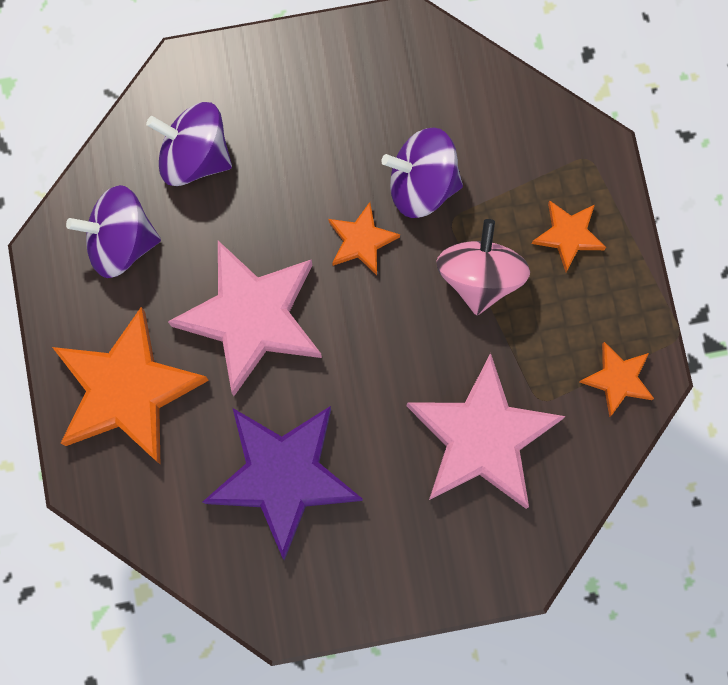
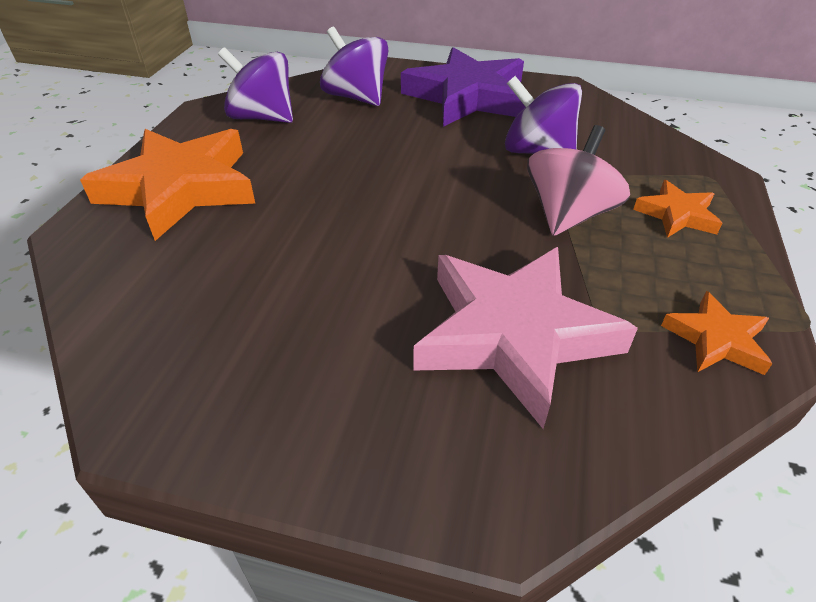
camera: 25 degrees right, 35 degrees down
(251, 318) = (328, 180): pink star -> none
(283, 477) = (262, 290): purple star -> purple star (467, 96)
(361, 240) = (461, 166): orange star -> none

